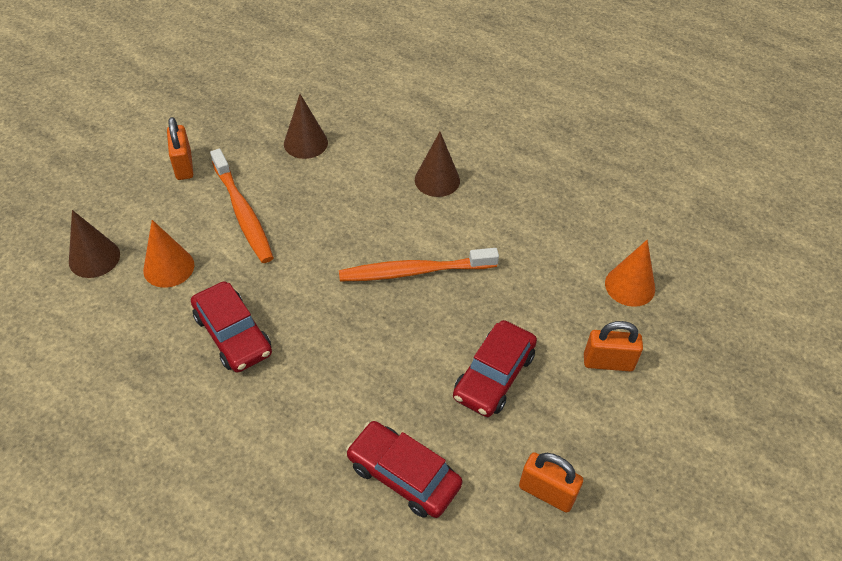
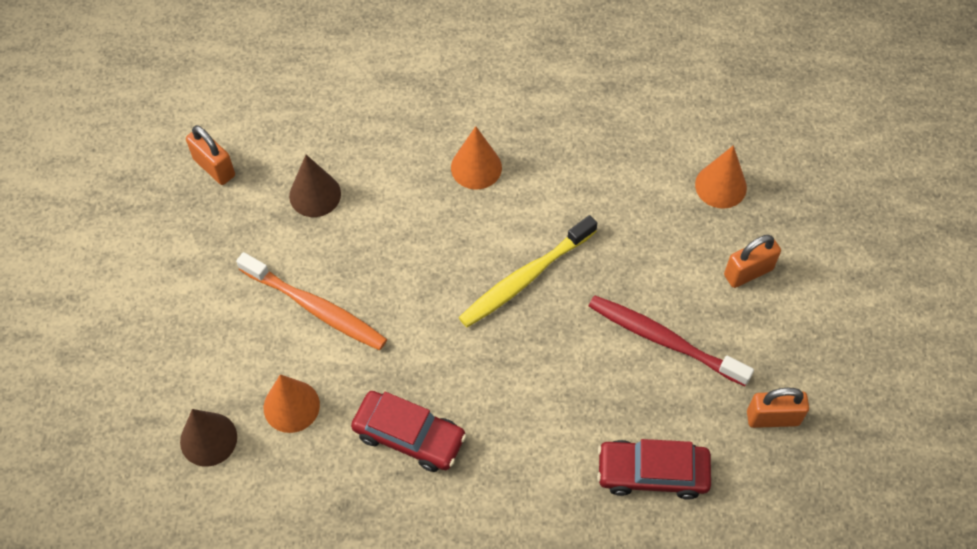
camera: 30 degrees left, 10 degrees up
(184, 165) = (210, 289): orange padlock -> orange padlock (214, 167)
(414, 271) = (525, 278): orange toothbrush -> yellow toothbrush
(437, 180) = (476, 167): brown cone -> orange cone
(494, 375) = (664, 340): red car -> red toothbrush

